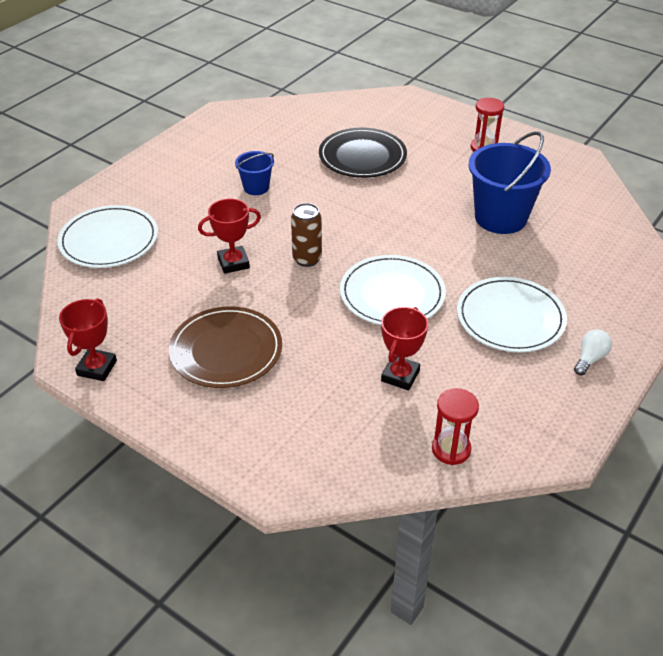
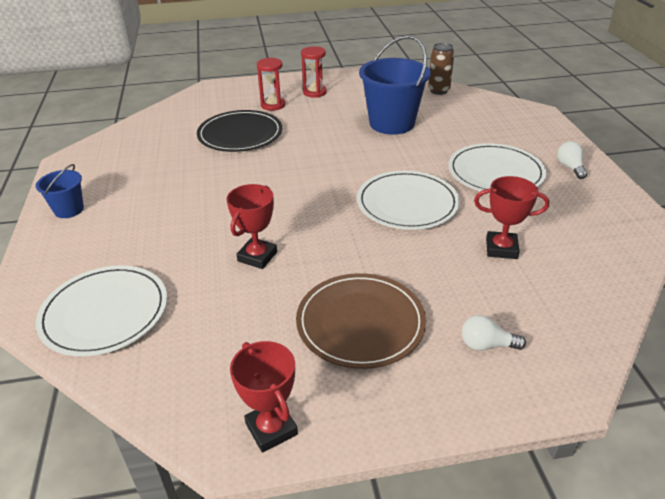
camera: 45 degrees left, 5 degrees down
(256, 187) = (187, 195): blue bucket -> blue bucket (69, 210)
(275, 423) = (486, 345): none -> white light bulb
(307, 259) = (311, 218): brown can -> brown can (438, 91)
(400, 376) = (501, 249): red trophy -> red trophy turned 60 degrees counterclockwise
(451, 449) = (606, 269): red hourglass -> red hourglass (273, 105)

